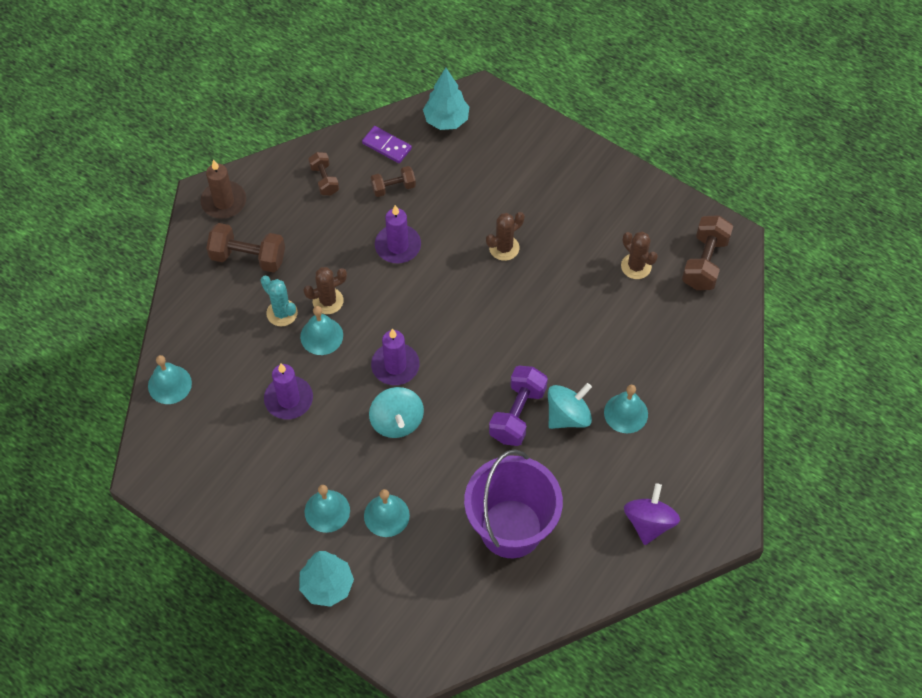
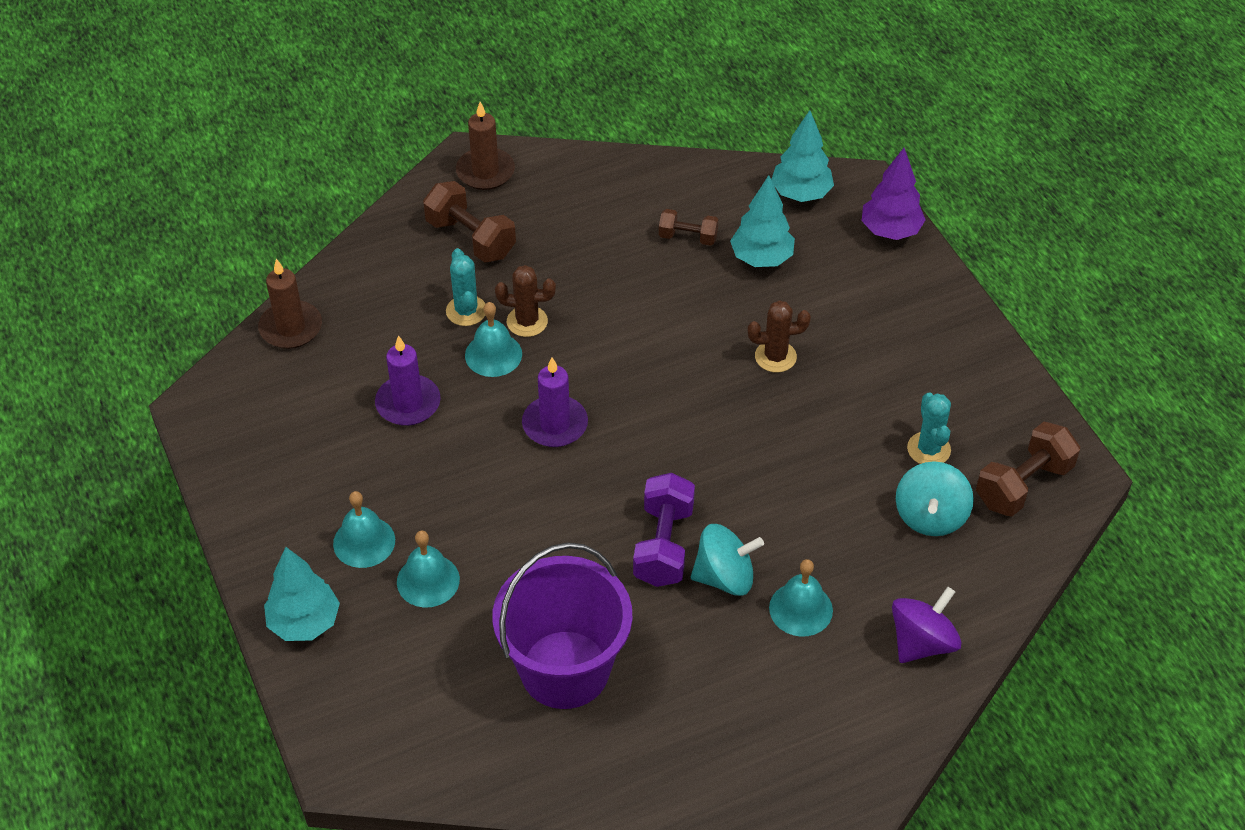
camera: 30 degrees right, 10 degrees down
(169, 384) = (291, 327): turquoise bell -> brown candle
(324, 180) = (614, 196): brown dumbbell -> none
(386, 146) = (711, 191): purple domino -> none
(397, 421) = (513, 485): turquoise spinning top -> turquoise spinning top (930, 516)
(398, 246) = (649, 300): purple candle -> none
(451, 180) = (761, 258): none -> turquoise tree
(517, 414) = (663, 545): purple dumbbell -> purple dumbbell turned 45 degrees counterclockwise
(520, 121) = (890, 231): none -> purple tree
(636, 266) = (928, 449): brown cactus -> turquoise cactus
(649, 523) = (743, 751): purple spinning top -> purple spinning top (922, 642)

